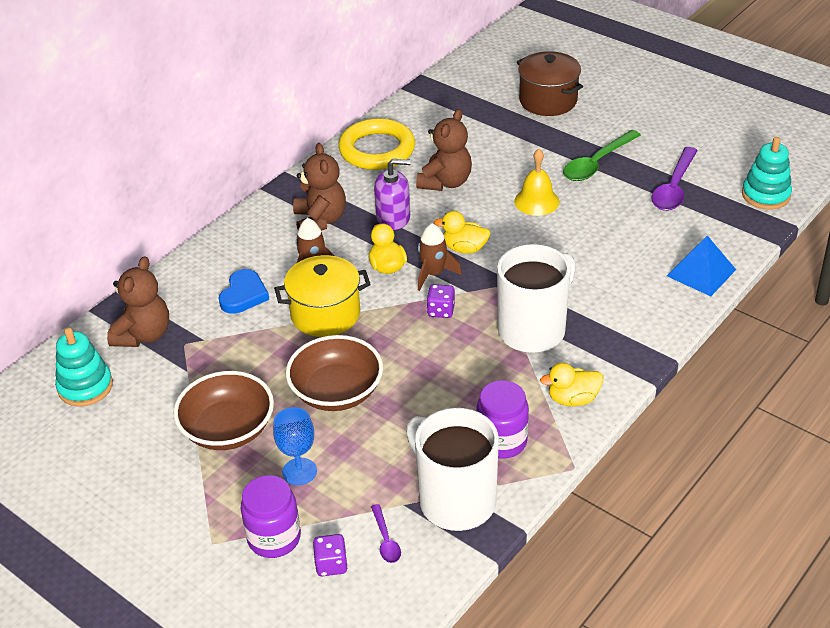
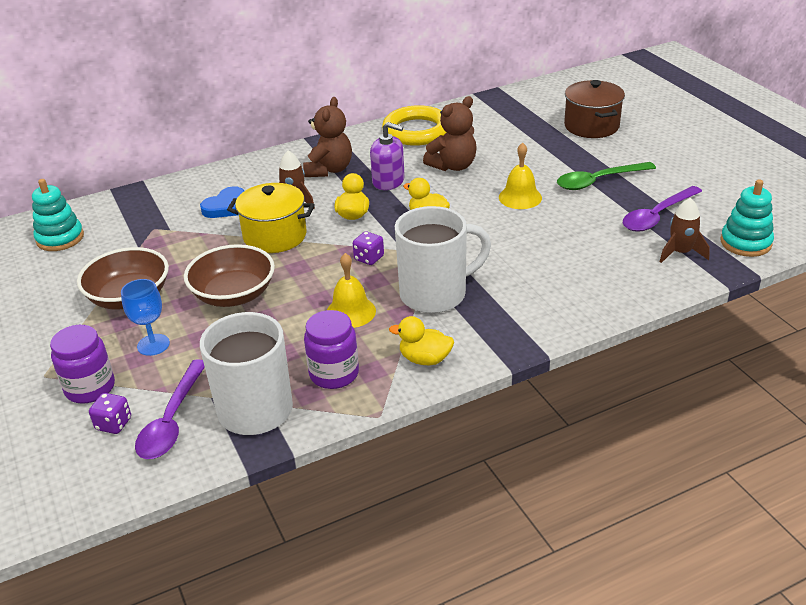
camera: 25 degrees right, 5 degrees down
(144, 335) = (131, 215): brown teddy bear -> none
(386, 540) = (172, 420): purple spoon -> purple spoon, size x1.98
(433, 274) = (386, 229): brown rocket -> brown rocket (680, 253)
(468, 373) = (350, 312): none -> yellow bell
(701, 272) = (630, 290): blue pyramid -> none

